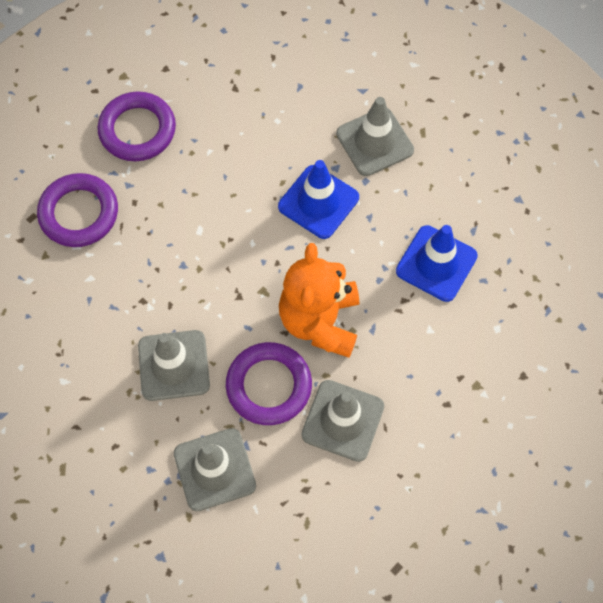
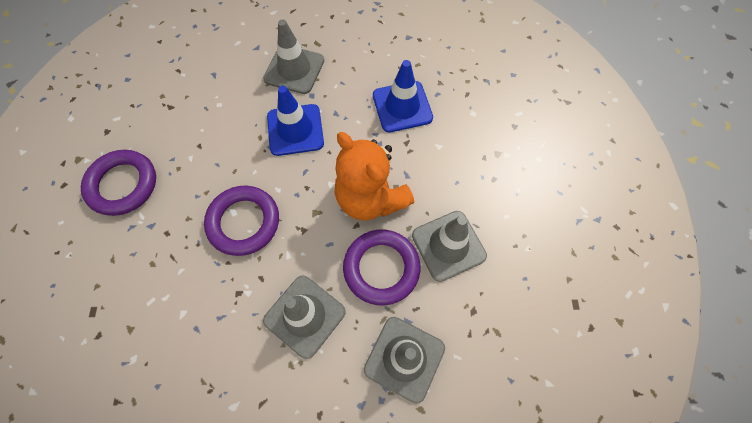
camera: 45 degrees left, 0 degrees up
(79, 213) = (130, 276): purple ring -> purple ring (244, 222)

